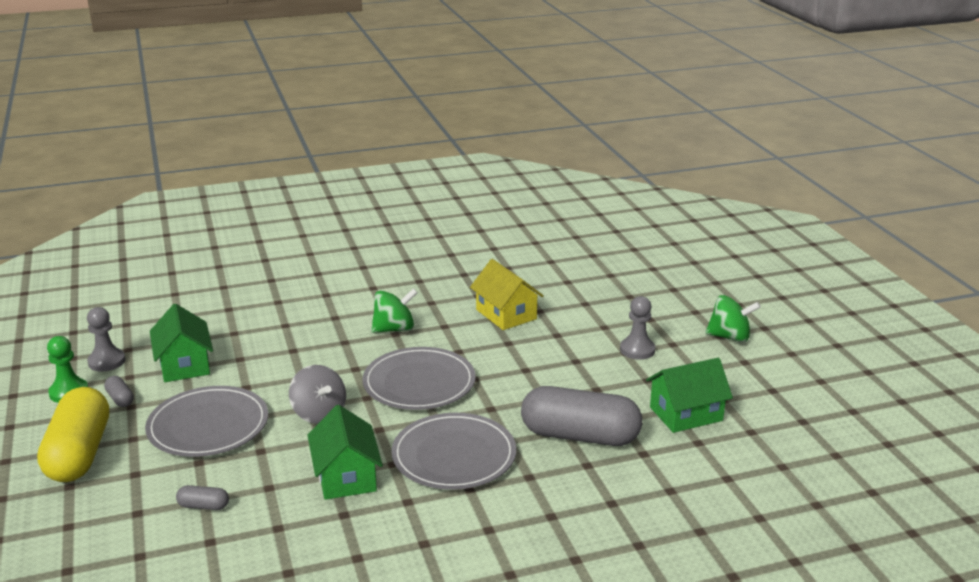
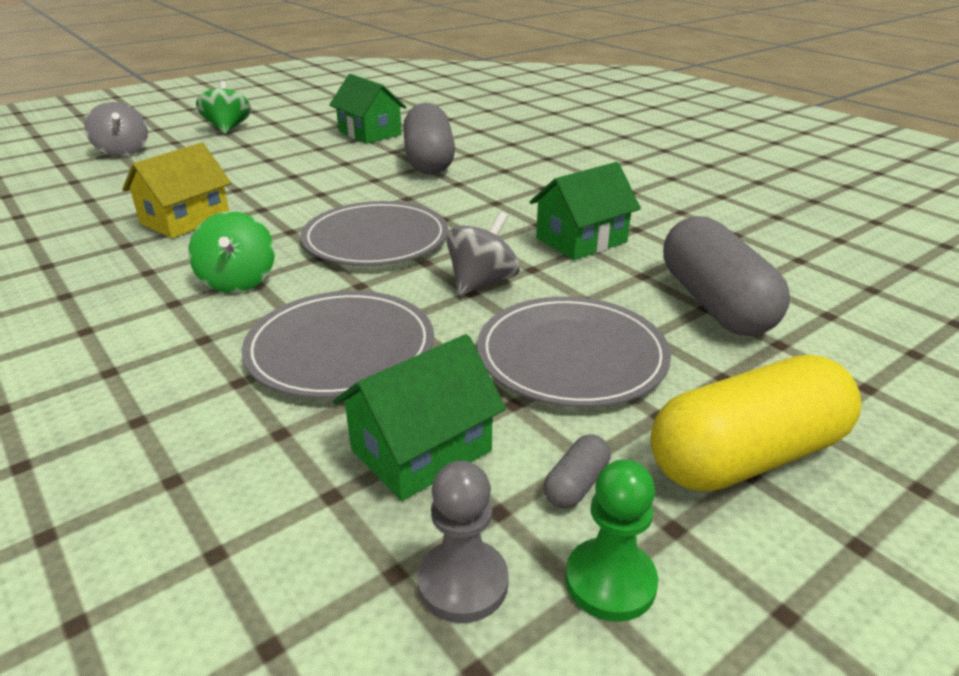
camera: 110 degrees left, 5 degrees up
(203, 506) = (715, 303): grey capsule -> grey capsule, size x2.49
(394, 329) = (238, 281): green spinning top -> green spinning top turned 150 degrees counterclockwise
(454, 455) = (500, 200): grey plate -> grey plate (340, 349)
(637, 350) = (262, 155): grey pawn -> none
(675, 290) = (123, 151): none -> grey spinning top

